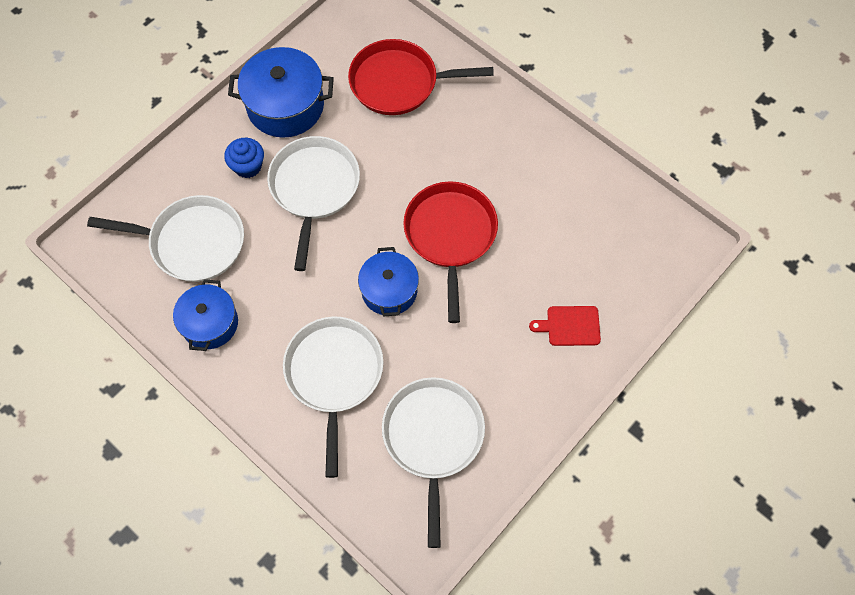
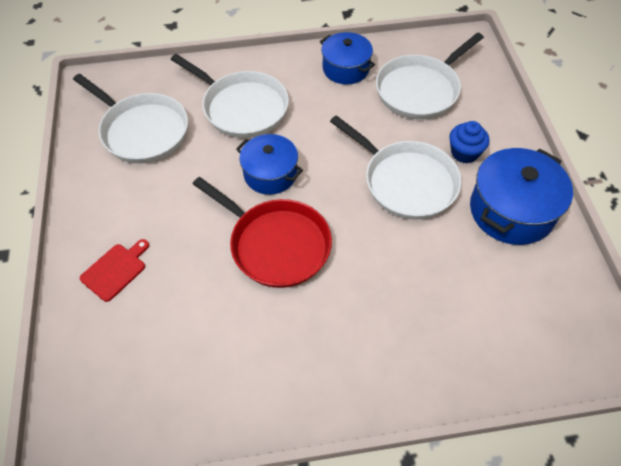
camera: 130 degrees right, 10 degrees down
(398, 83) = (474, 315): red pan -> none

